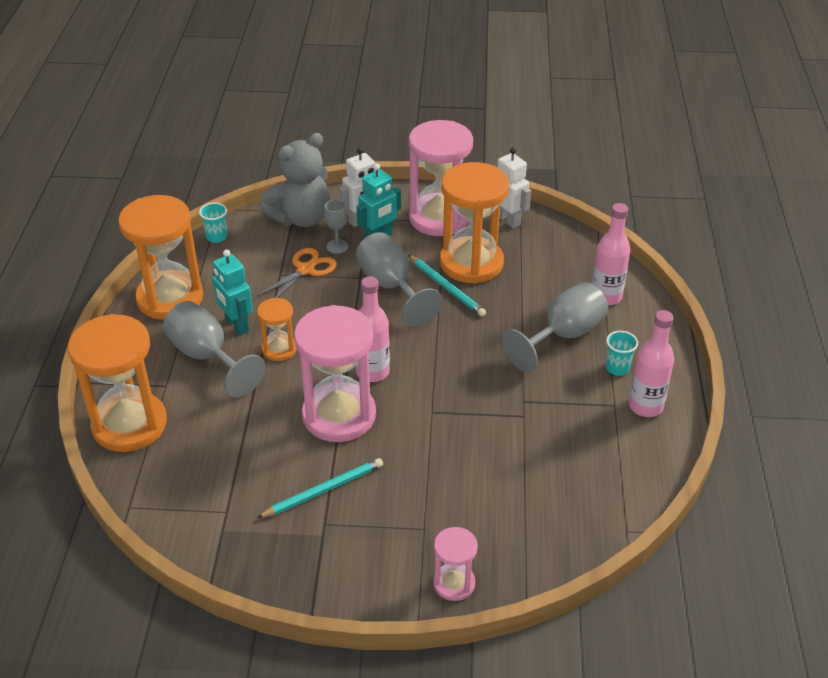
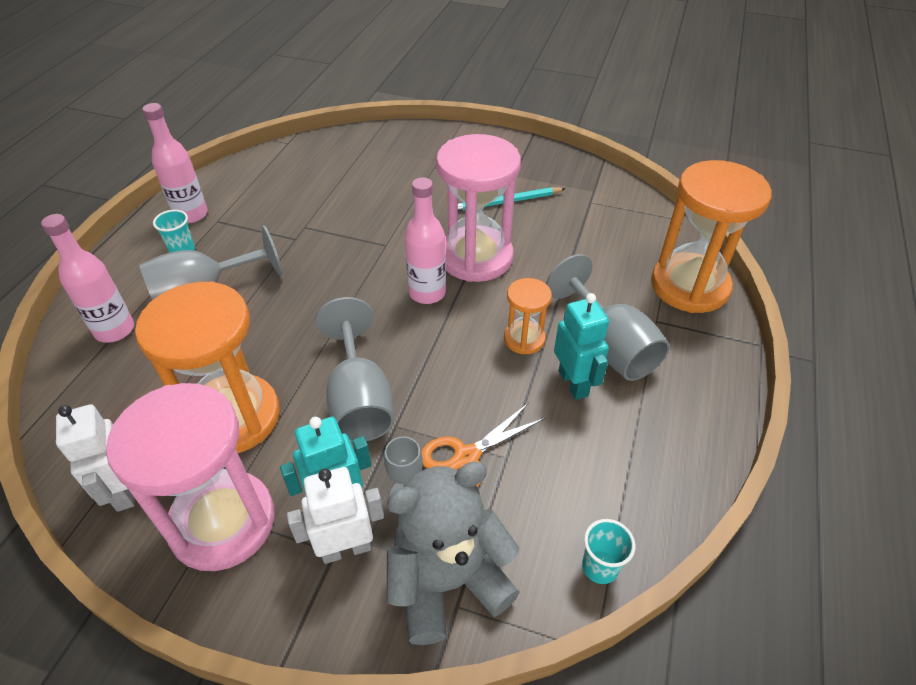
camera: 165 degrees left, 5 degrees up
(170, 298) = (666, 447): orange hourglass -> none
(446, 287) = (290, 384): turquoise pencil -> none
(454, 583) = (427, 136): pink hourglass -> none

